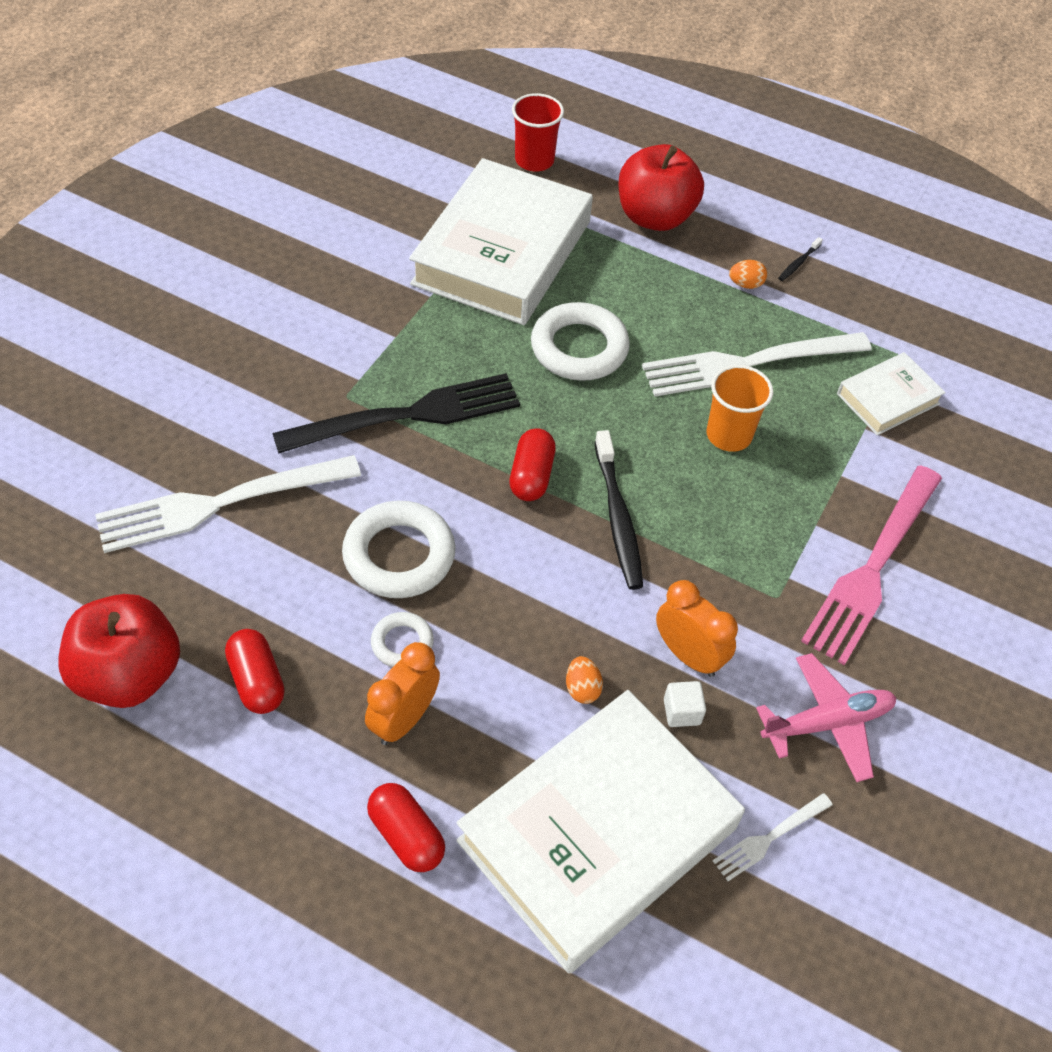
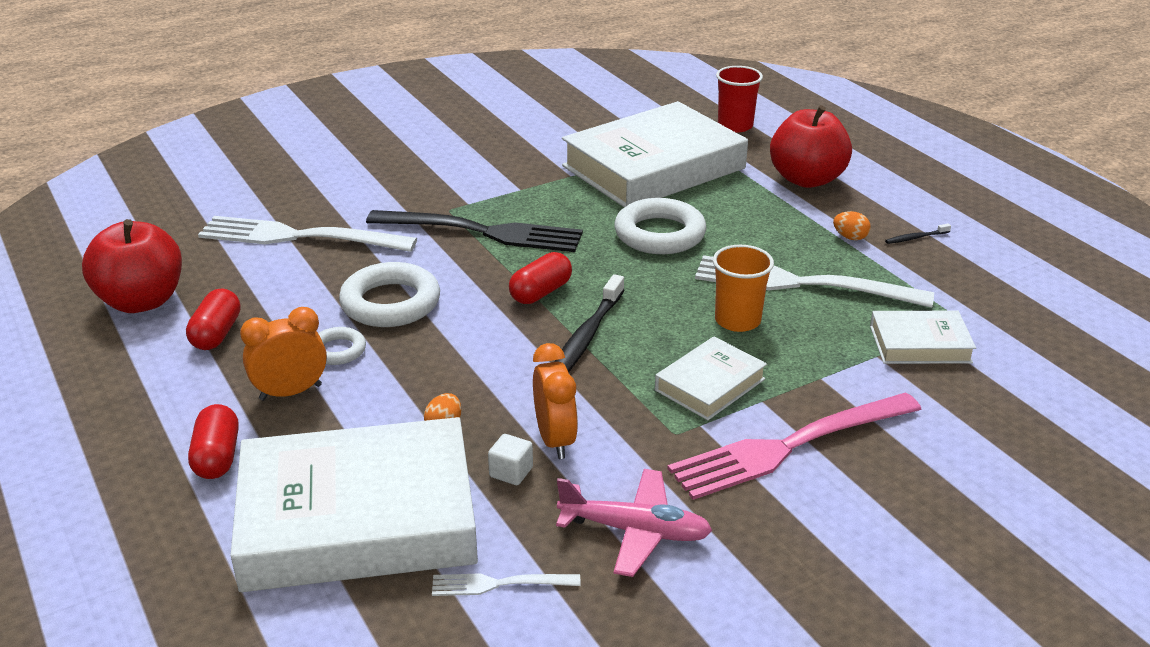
camera: 35 degrees right, 20 degrees down
(763, 526) = (710, 384): none -> white book

